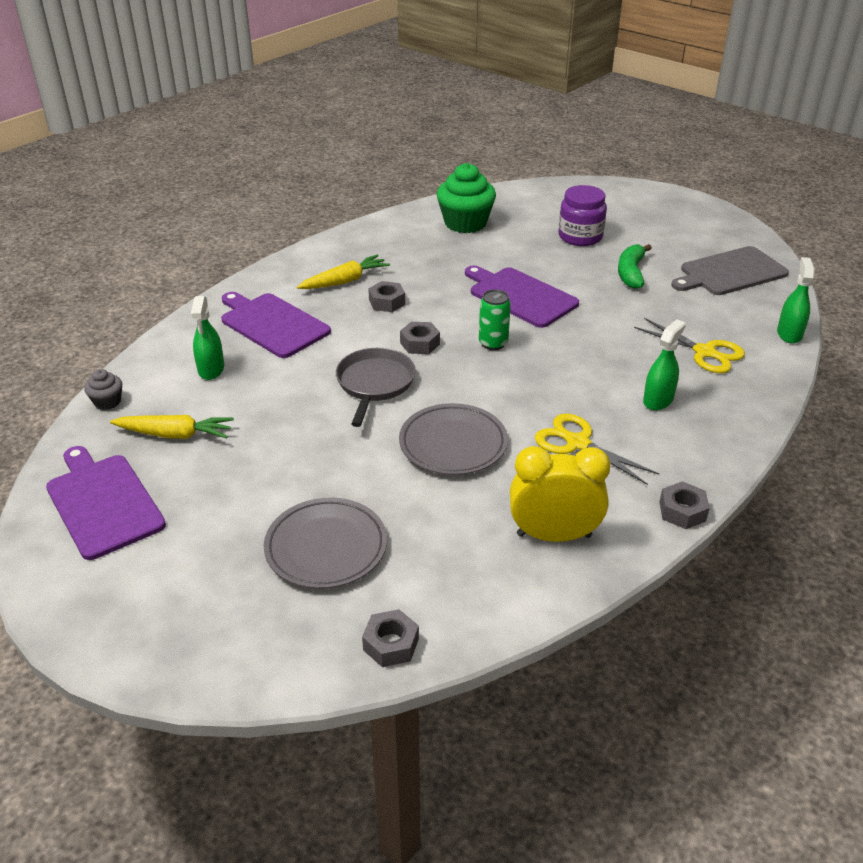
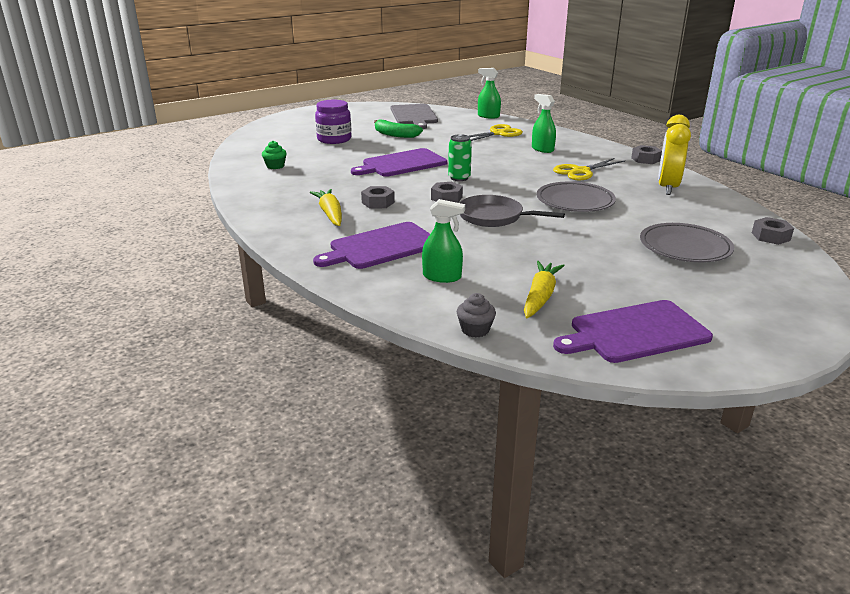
camera: 75 degrees left, 10 degrees down
(465, 223) = (275, 166): green cupcake -> green cupcake, size x0.48

